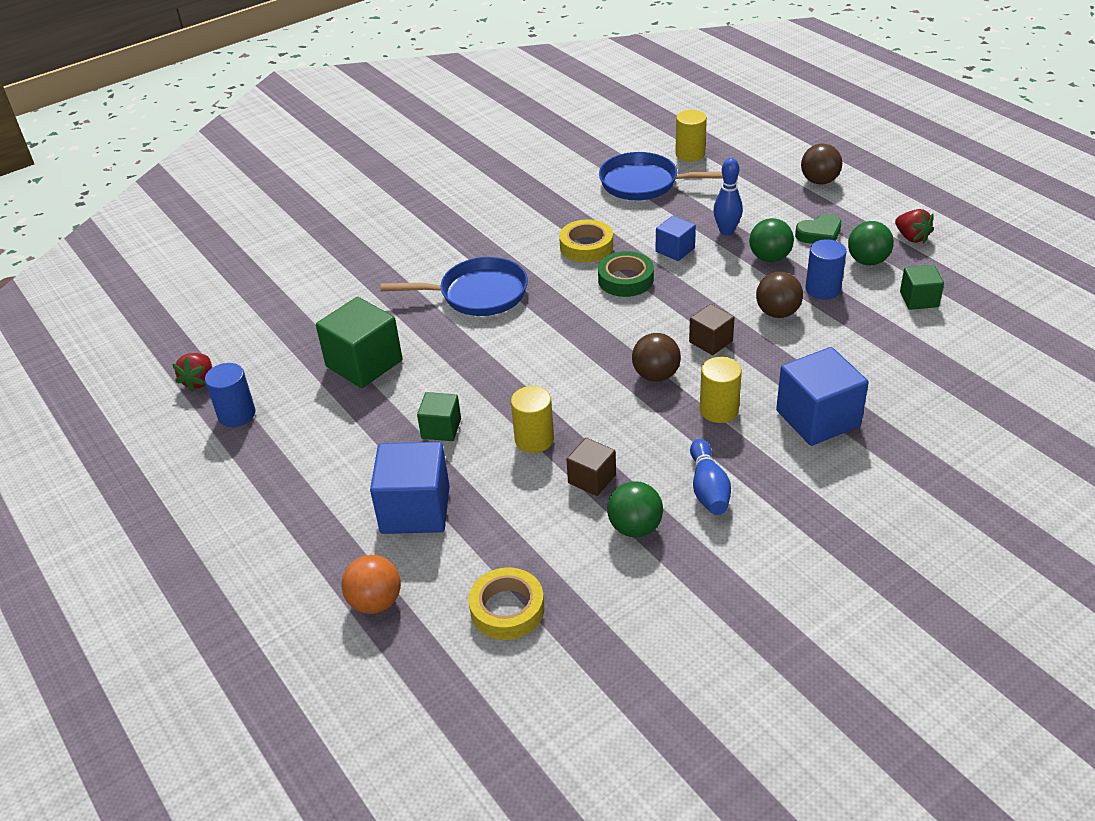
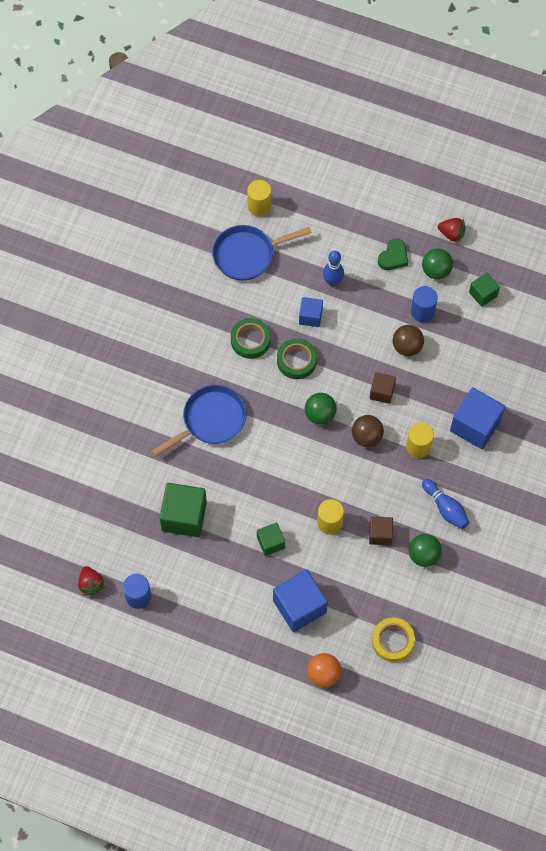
camera: 35 degrees left, 25 degrees up
(586, 246) = (250, 340): yellow tape -> green tape
(769, 258) = (374, 296): green ball -> green ball (320, 414)
(819, 181) = (364, 199): brown ball -> none

